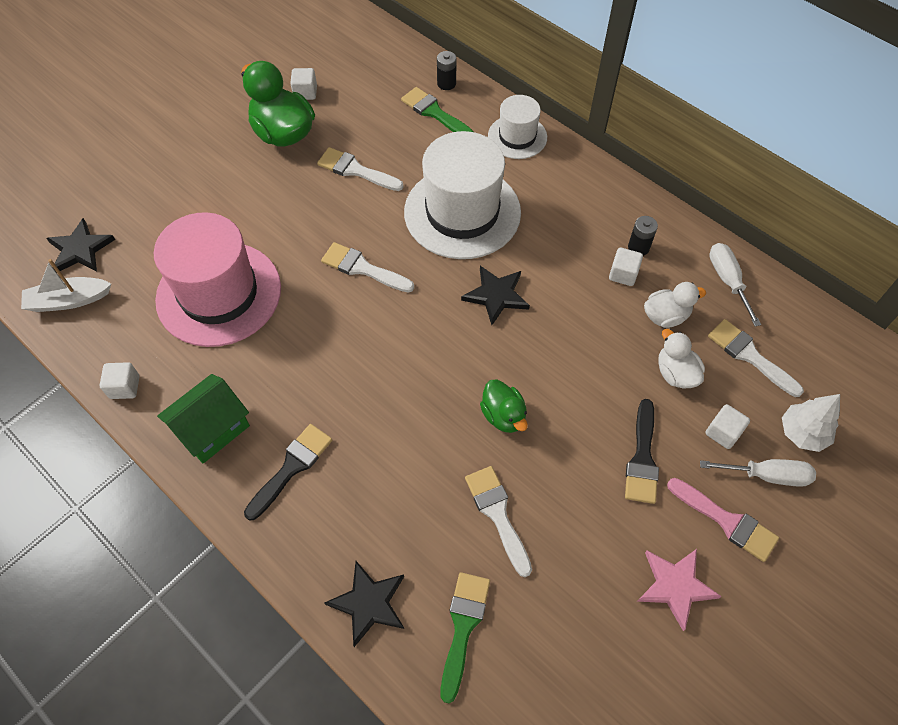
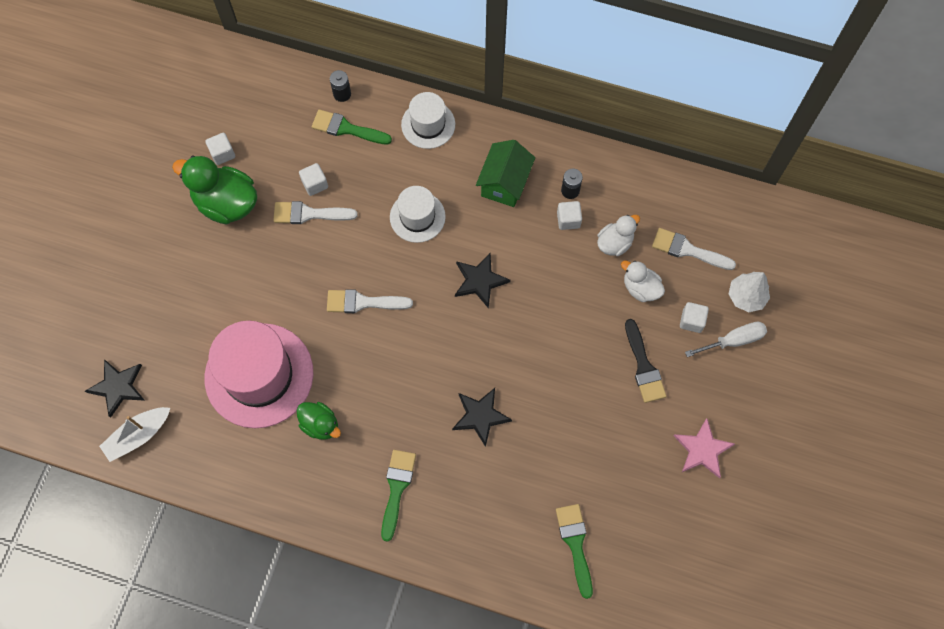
camera: 25 degrees left, 10 degrees up
(124, 387) = (231, 485): white cube -> white cube (315, 184)
(212, 429) = (320, 487): green house -> green house (504, 183)
(292, 467) = (397, 488): black brush -> green brush
(369, 603) = (503, 558): black star -> black star (480, 416)
(462, 212) = (417, 217): white hat -> white hat, size x0.54
(497, 514) = (561, 454): white brush -> none
(503, 415) = (531, 378): green duck -> green duck (320, 424)
(727, 280) = (648, 192): white screwdriver -> none
(727, 521) = (719, 387): pink brush -> none

